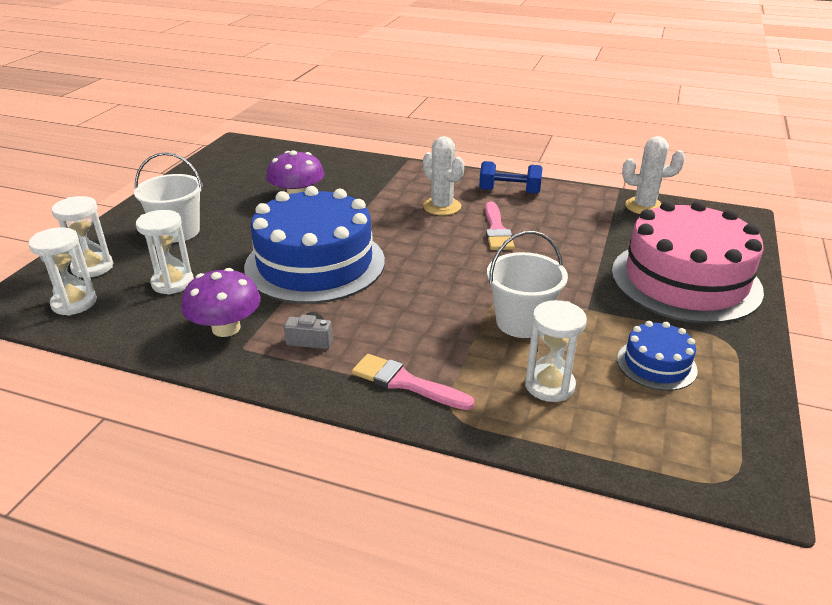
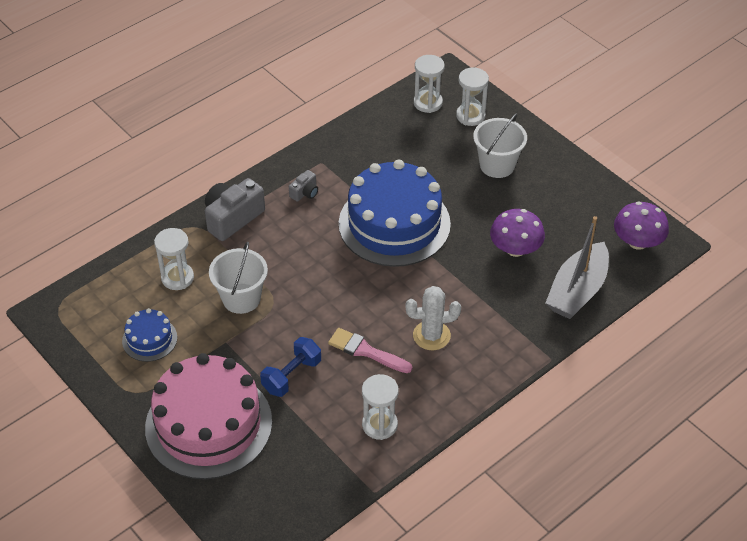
camera: 120 degrees right, 15 degrees up
(172, 283) = (421, 148): white hourglass -> white hourglass (379, 425)
(226, 328) = (347, 160): purple mushroom -> purple mushroom (637, 242)
(325, 164) = (577, 291): none -> grey boat
(406, 383) = (232, 218): pink brush -> grey camera
(509, 191) = (428, 400): blue dumbbell -> blue dumbbell (292, 376)
(644, 206) = (328, 486): white cactus -> none

